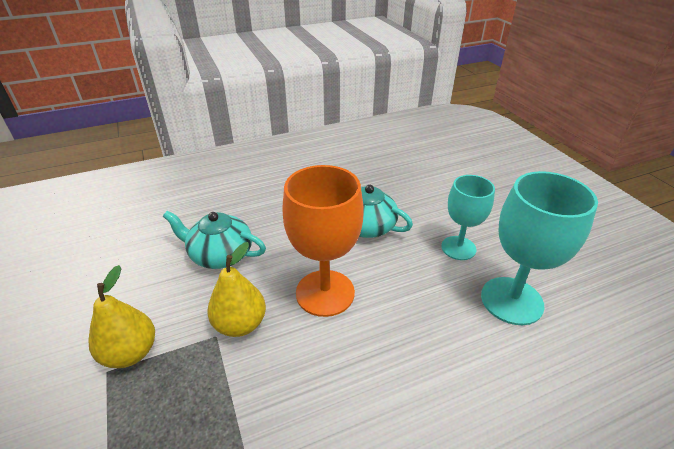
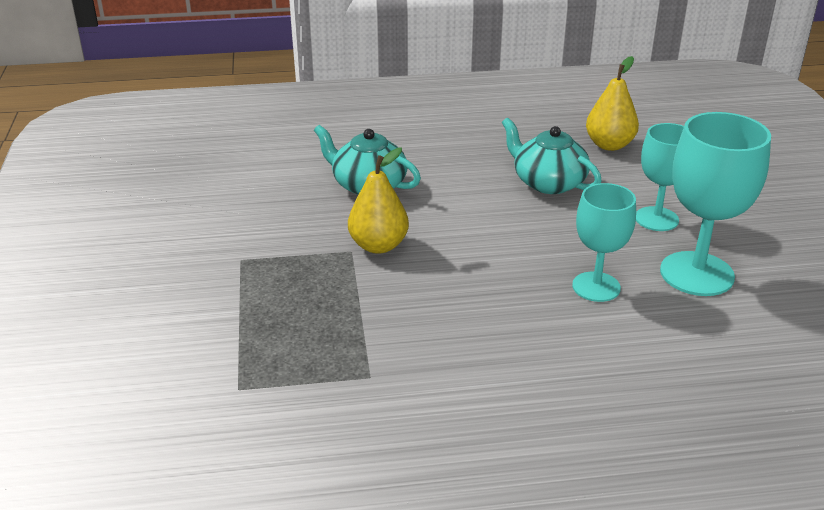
camera: 15 degrees right, 5 degrees down
(131, 353) = (265, 250): yellow pear -> yellow pear (609, 145)
(325, 293) = (478, 235): orange goblet -> none
(440, 334) = (596, 287): none -> turquoise goblet

